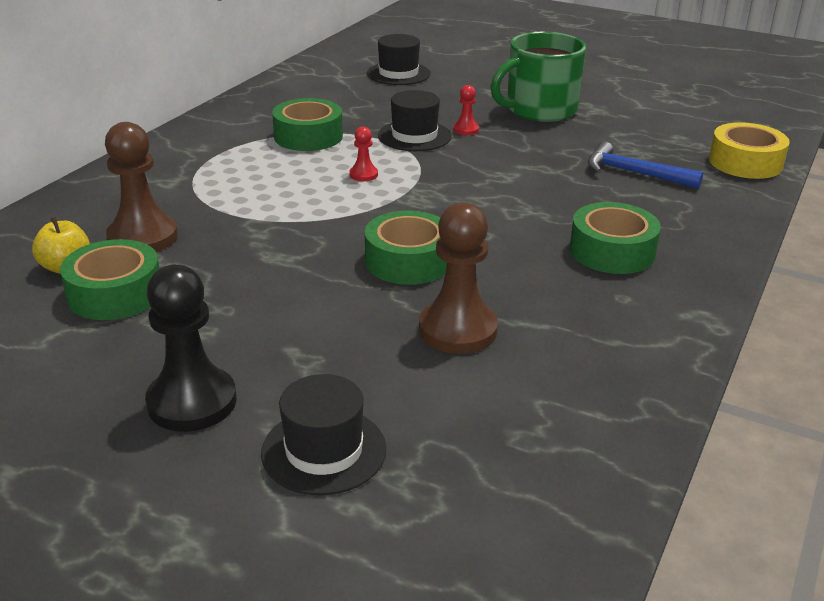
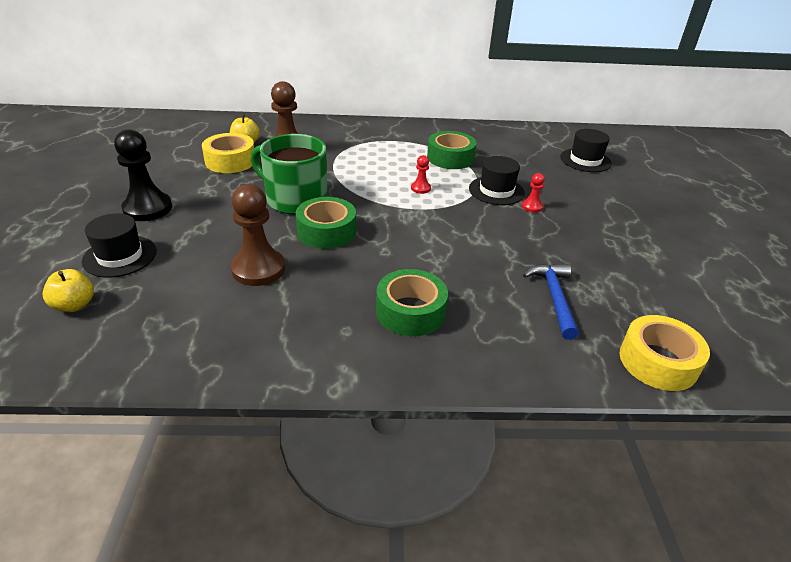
camera: 60 degrees right, 5 degrees up
(115, 293) = (230, 161): green tape -> yellow tape
(433, 514) = (74, 305): none -> yellow apple
(539, 109) = (610, 228): green mug -> green mug (295, 199)

